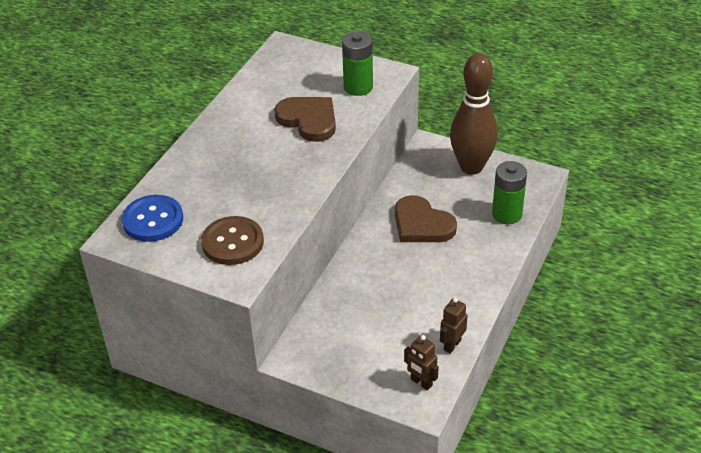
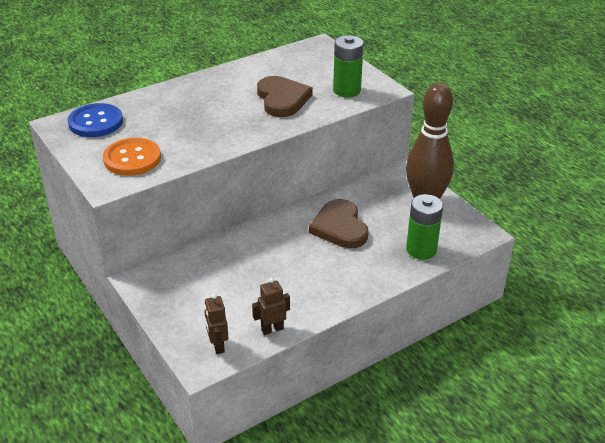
camera: 30 degrees right, 5 degrees down
(232, 242) = (132, 159): brown button -> orange button

